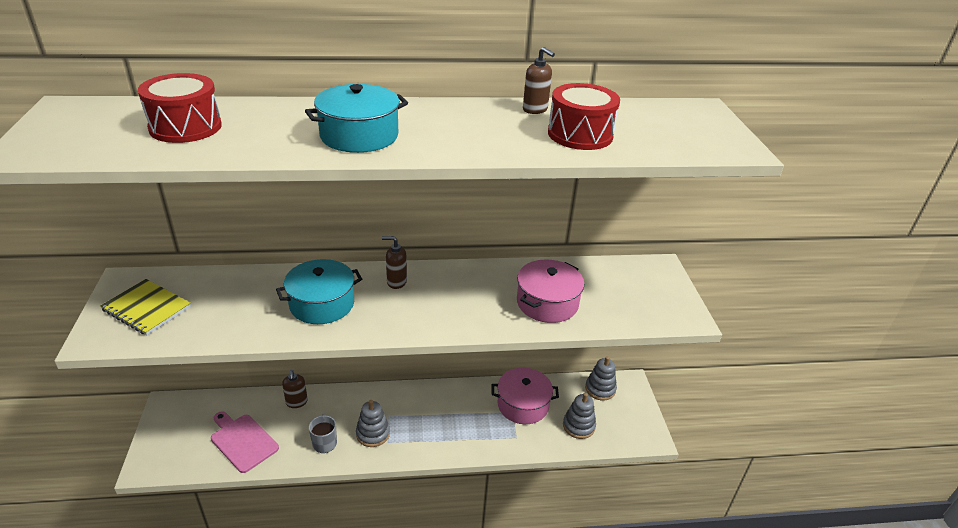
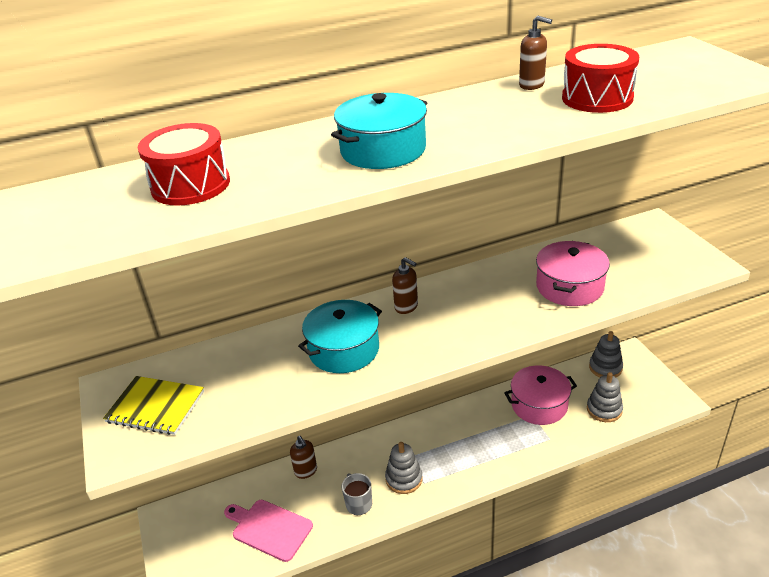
camera: 10 degrees left, 0 degrees up
(396, 282) = (406, 307): brown soap dispenser -> brown soap dispenser turned 135 degrees counterclockwise

